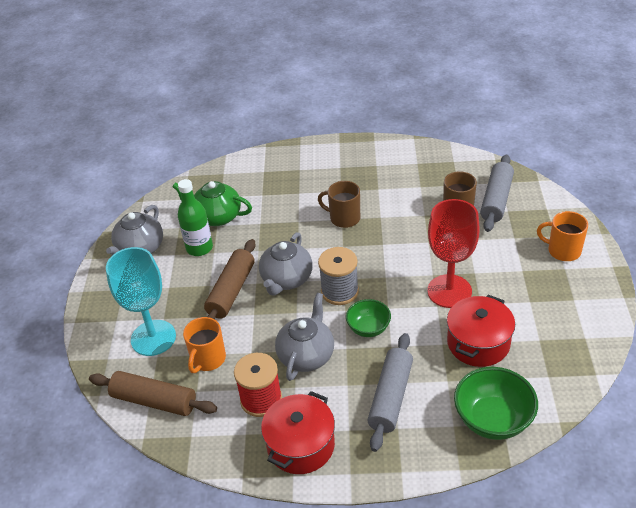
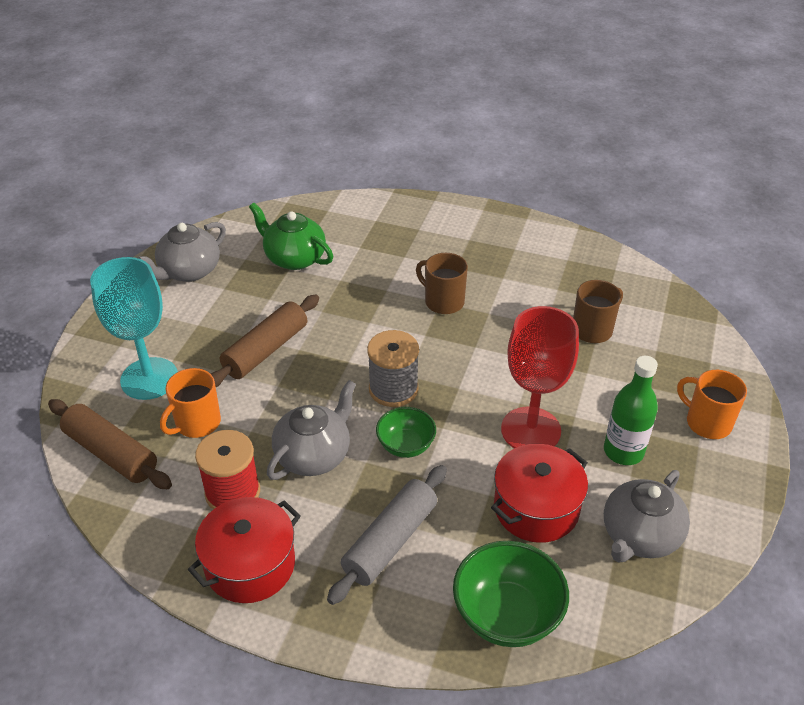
camera: 15 degrees right, 0 degrees up
(199, 248) = (255, 289): green bottle -> green bottle (623, 451)
(286, 279) = (337, 356): grey teapot -> grey teapot (639, 536)
(496, 199) = (647, 332): grey rolling pin -> none

